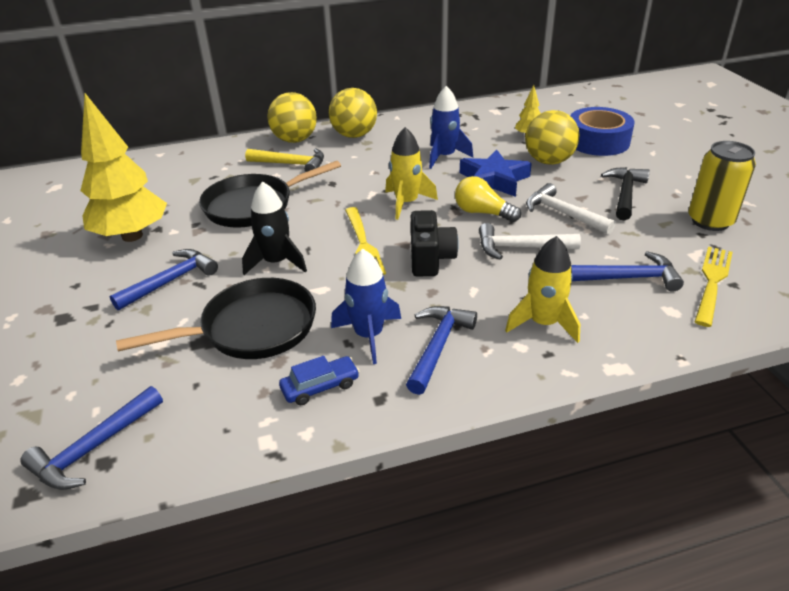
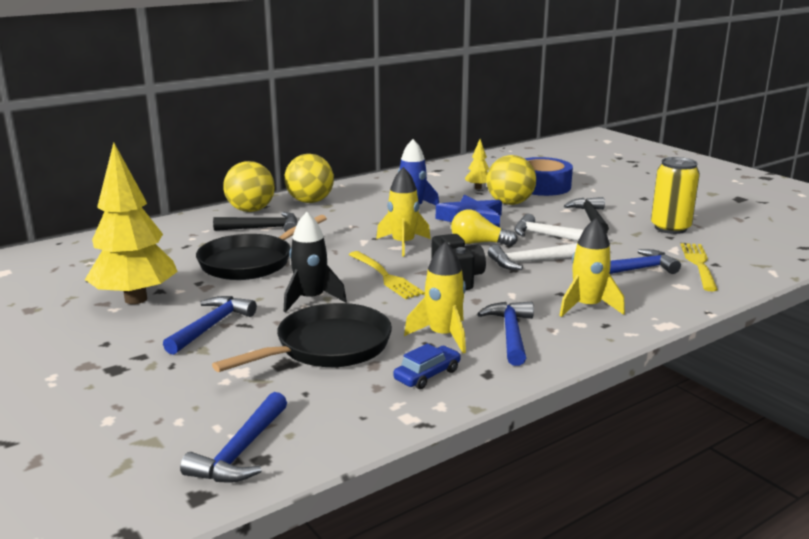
camera: 20 degrees left, 15 degrees down
(291, 164) = (263, 228): yellow hammer -> black hammer
(369, 335) = (443, 336): blue rocket -> yellow rocket

